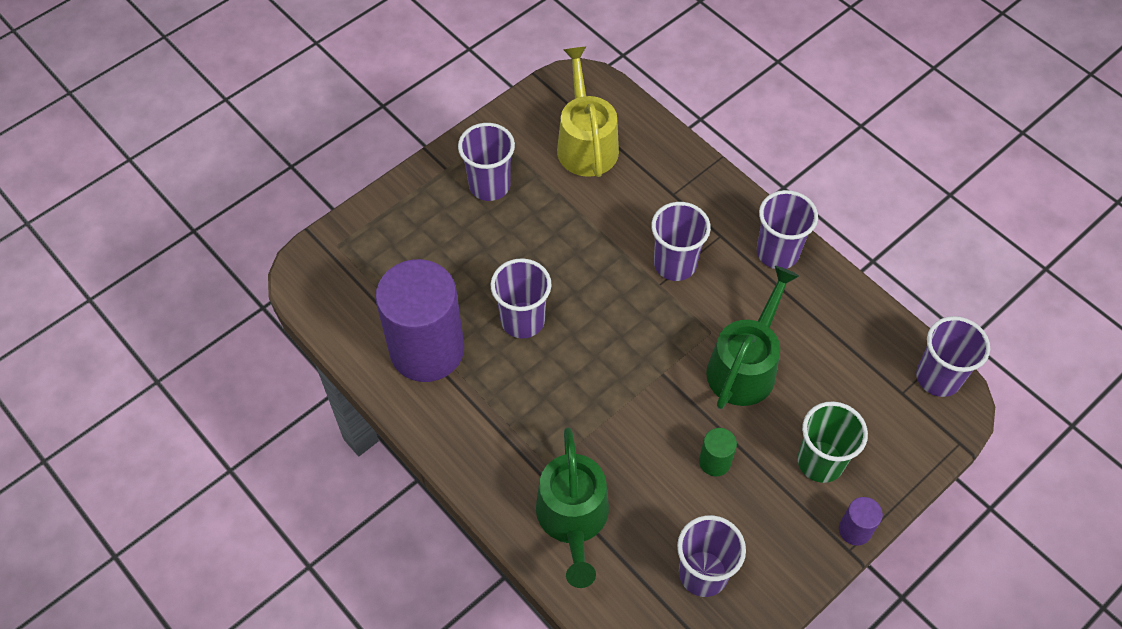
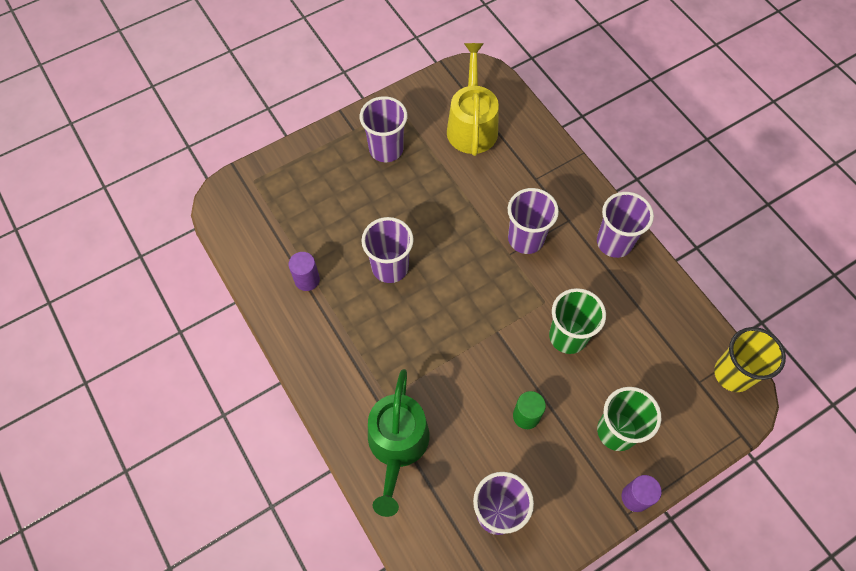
camera: 10 degrees right, 5 degrees up
(427, 350) = (307, 280): purple cylinder -> purple cylinder, size x0.41
(745, 366) = (568, 336): green watering can -> green cup
(938, 377) = (733, 374): purple cup -> yellow cup

